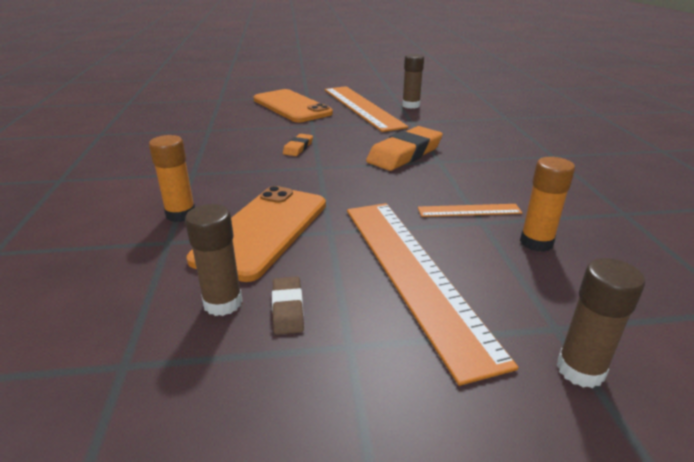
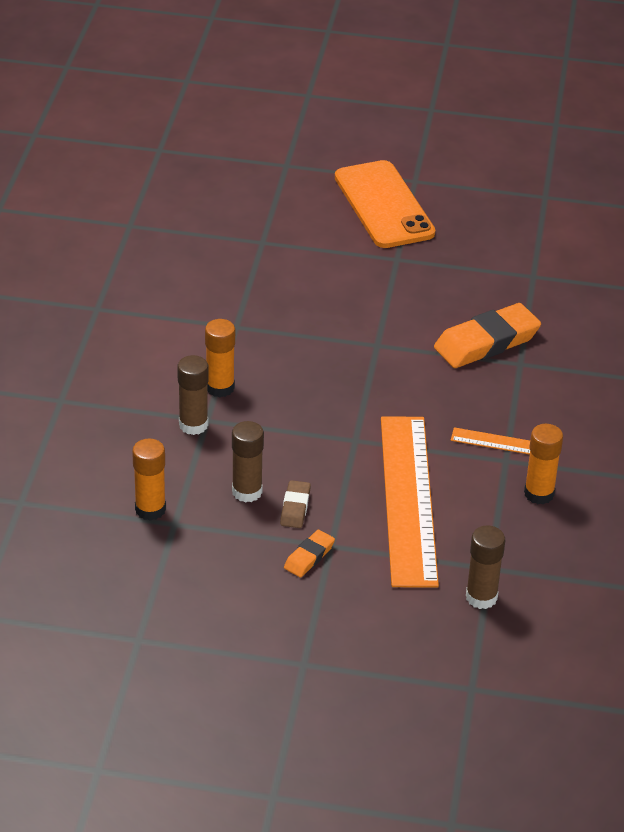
camera: 15 degrees right, 10 degrees up
(88, 353) = (150, 509): none -> orange glue stick
(263, 231) = (294, 425): orange phone -> none
(298, 148) = (364, 304): orange eraser -> orange eraser (309, 557)
(361, 107) = (482, 226): orange ruler -> none
(411, 105) = (555, 236): brown glue stick -> brown glue stick (193, 425)

